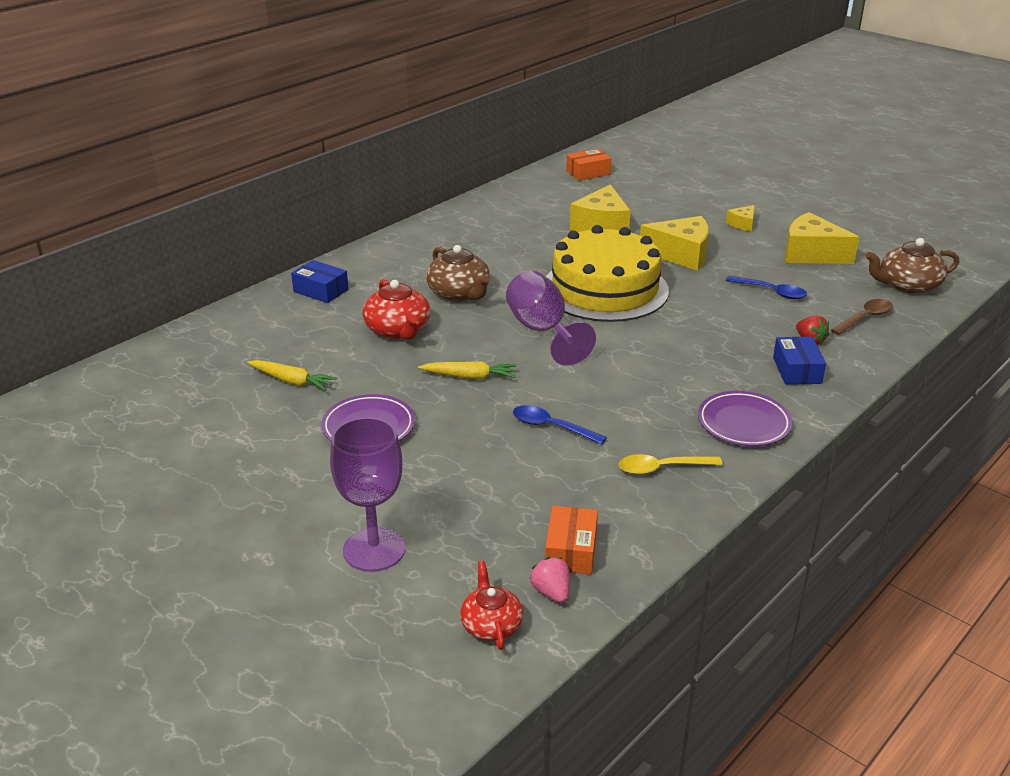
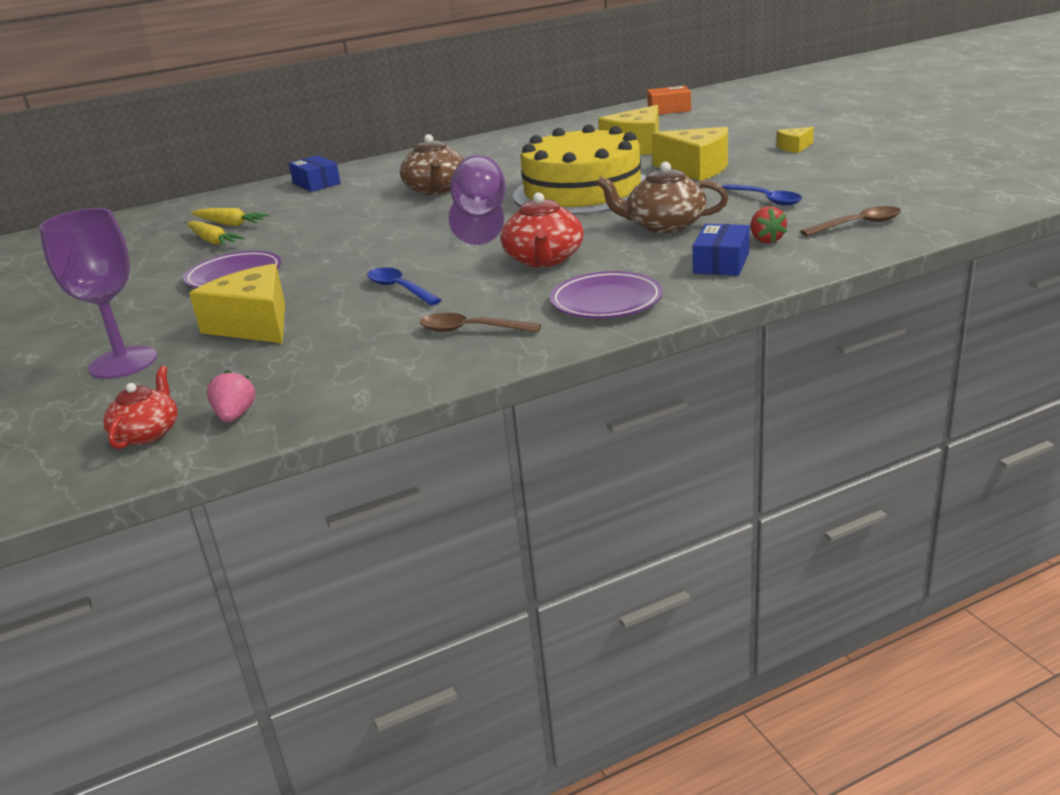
camera: 25 degrees right, 5 degrees down
(398, 330) = (347, 212): red teapot -> red teapot (544, 259)
(470, 377) = (369, 247): yellow carrot -> yellow carrot (230, 224)
(571, 551) = (296, 385): orange box -> none
(661, 468) = (470, 330): yellow spoon -> brown spoon
(811, 254) = (850, 171): yellow cheese -> yellow cheese (254, 324)
(908, 285) = (947, 200): brown teapot -> brown teapot (664, 225)

